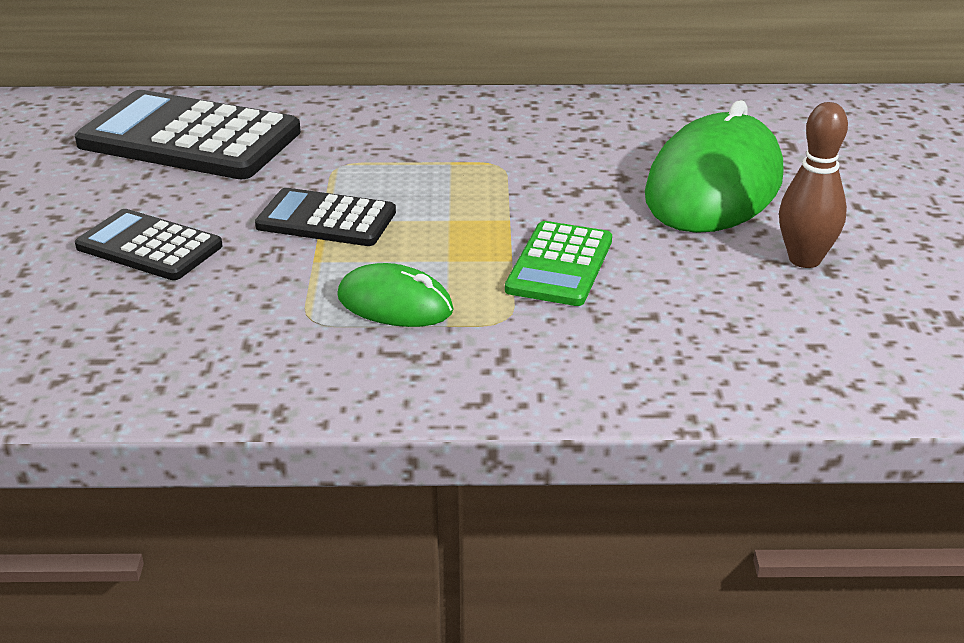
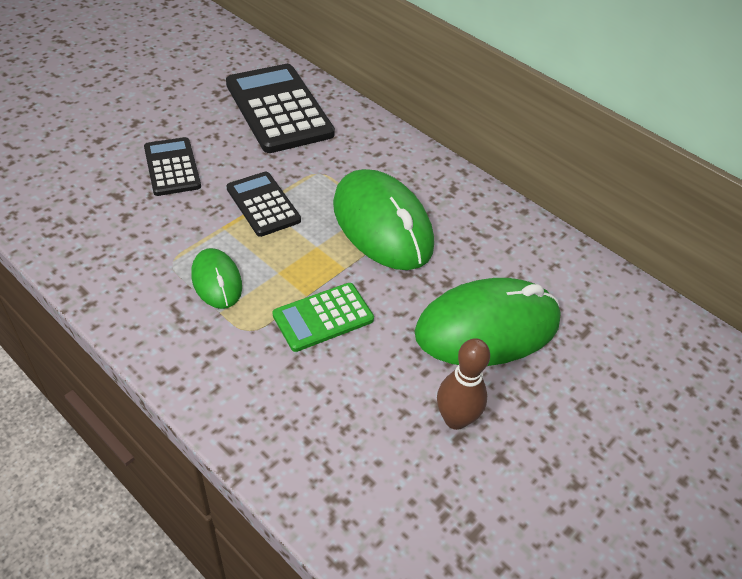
camera: 40 degrees right, 15 degrees up
(483, 169) = (382, 224): none -> green mouse

